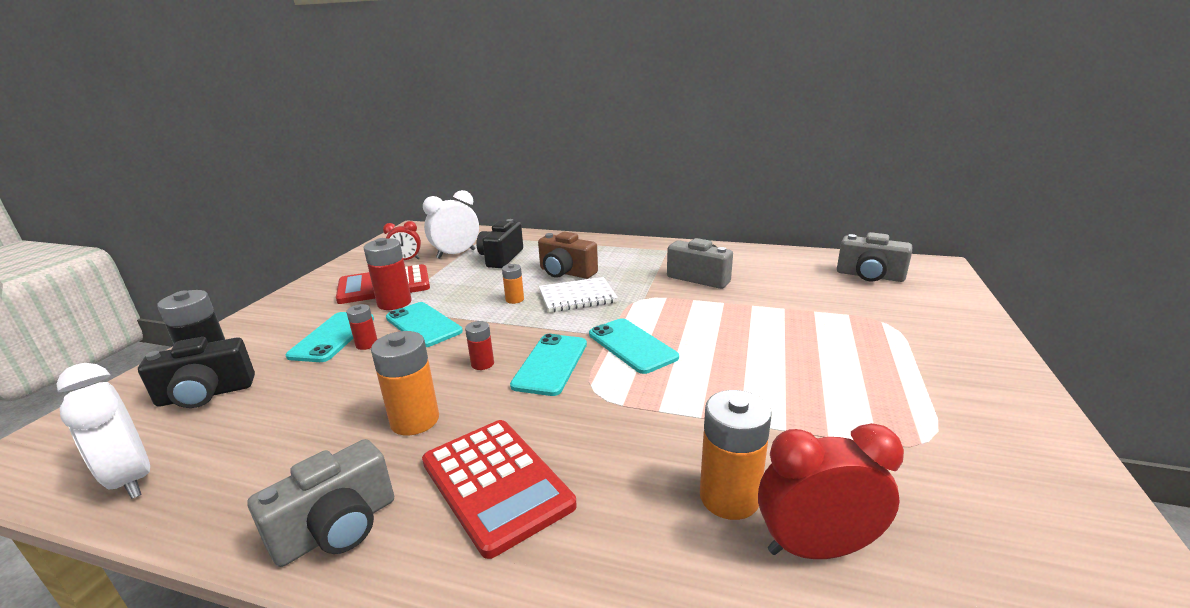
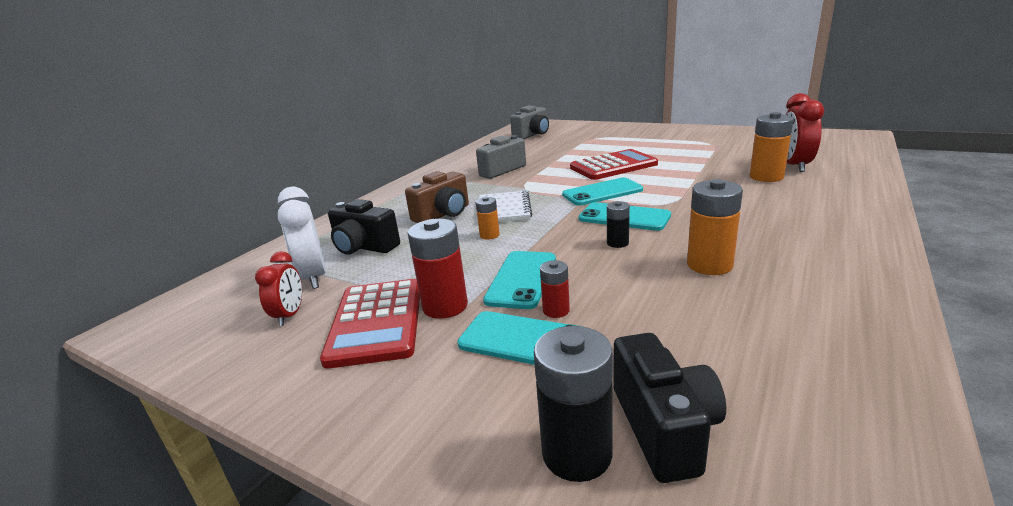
camera: 75 degrees left, 0 degrees up
(132, 478) = (860, 433): white clock -> none
(337, 528) = (854, 280): grey camera -> none
(423, 324) = (521, 279): turquoise phone -> turquoise phone turned 45 degrees counterclockwise
(482, 364) = (617, 243): red battery -> black battery
(496, 483) = (779, 229): red calculator -> red calculator (613, 166)

